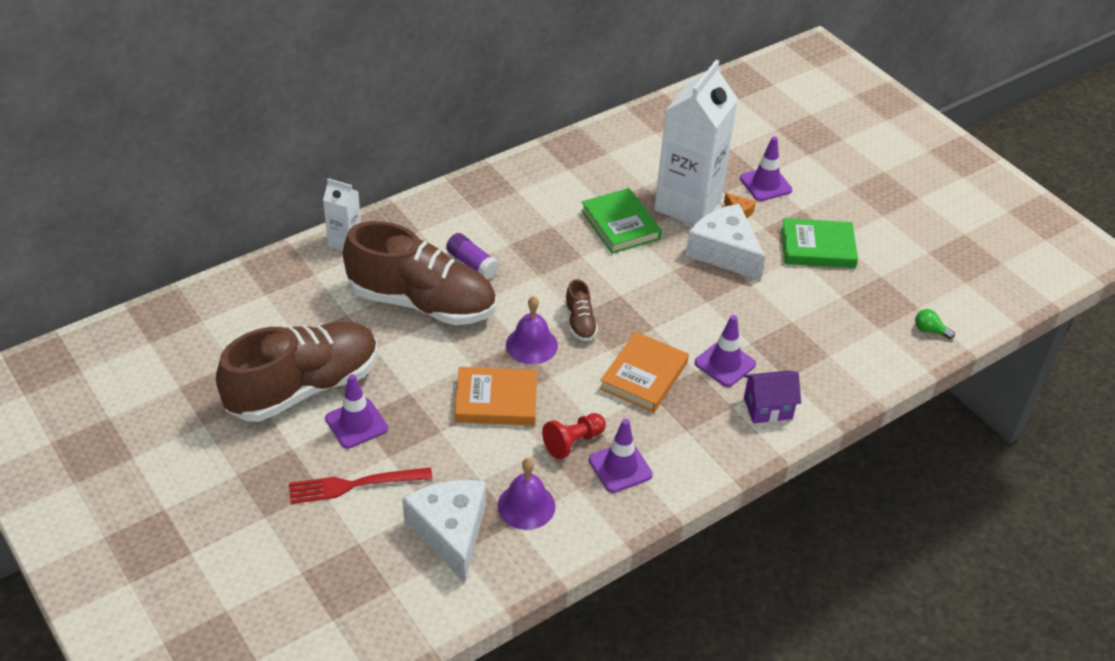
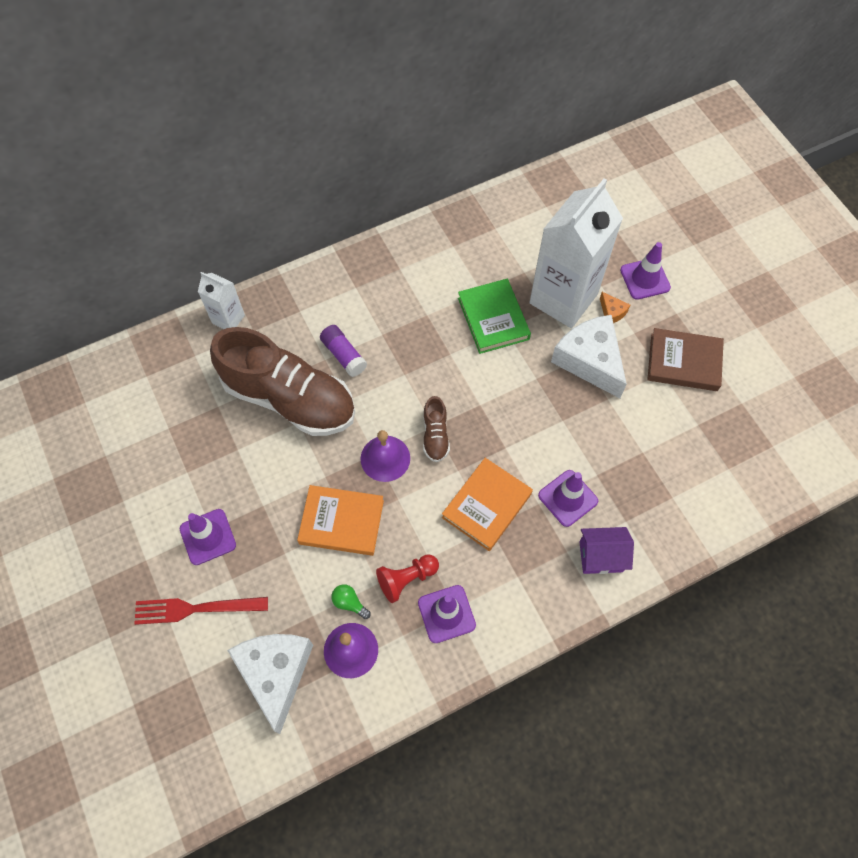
camera: 10 degrees right, 20 degrees up
(304, 388) = (166, 490): brown shoe -> none
(817, 247) = (683, 362): green book -> brown book
(929, 330) = (779, 475): green light bulb -> green light bulb (349, 603)

